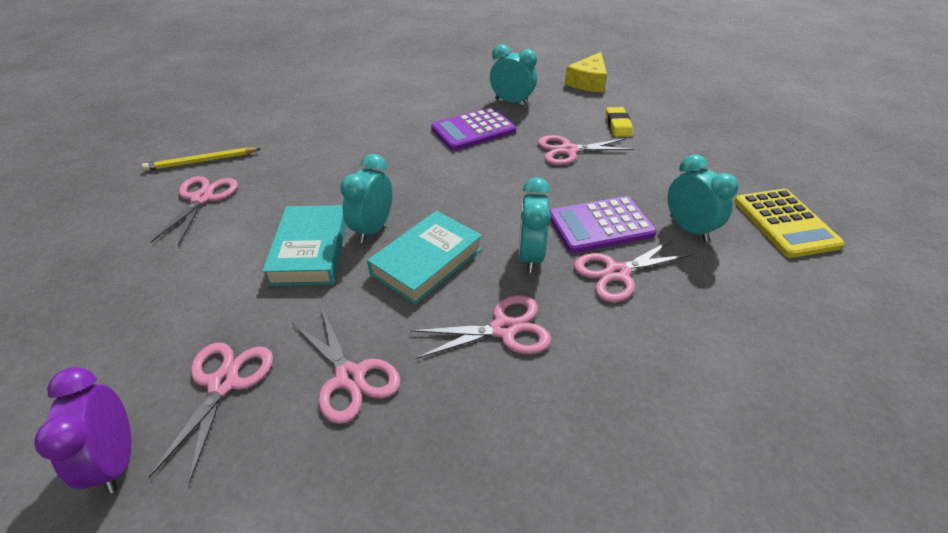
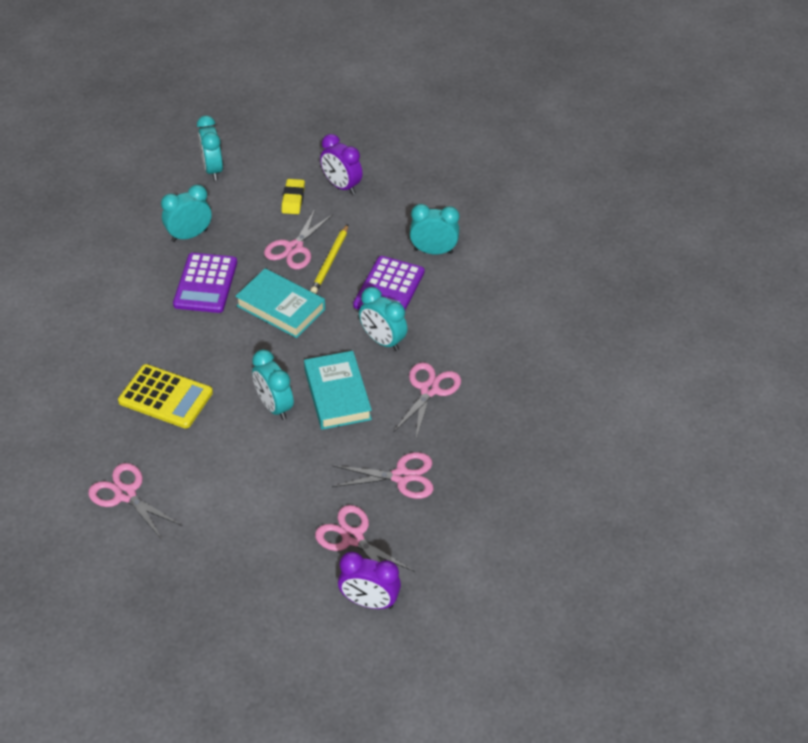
camera: 55 degrees left, 5 degrees up
(201, 161) = (60, 479): yellow pencil -> yellow pencil (330, 261)
(310, 250) = (264, 451): turquoise book -> turquoise book (281, 307)
(588, 82) = (213, 170): yellow cheese -> turquoise clock
(617, 273) = (436, 311): pink scissors -> none
(618, 125) = (293, 199): yellow eraser -> yellow eraser turned 60 degrees clockwise
(671, 140) = (341, 186): none -> purple clock
(785, 223) = (472, 206): yellow calculator -> yellow calculator (165, 397)

